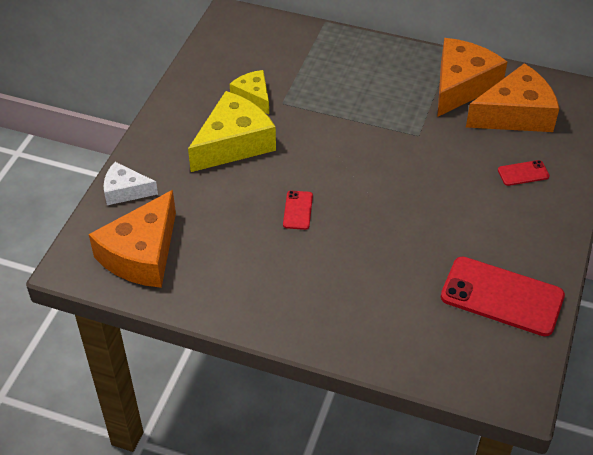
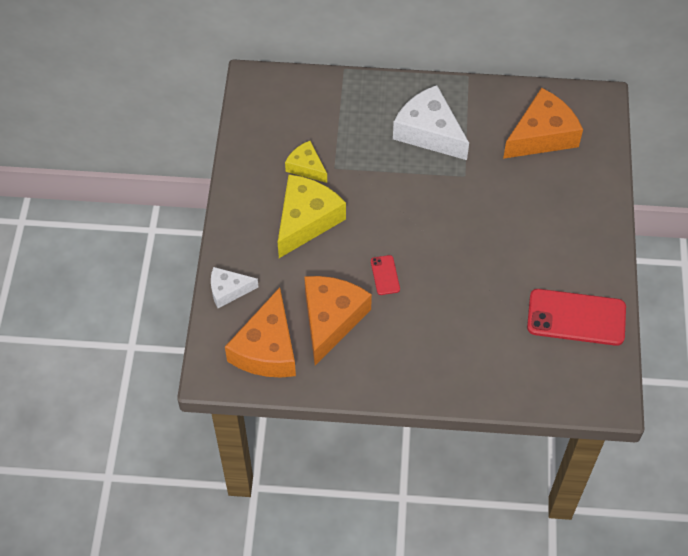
camera: 15 degrees left, 10 degrees up
(393, 89) = (429, 132): none -> white cheese
(461, 85) = (487, 114): orange cheese -> orange cheese (331, 319)
(523, 173) = (563, 195): red phone -> none

